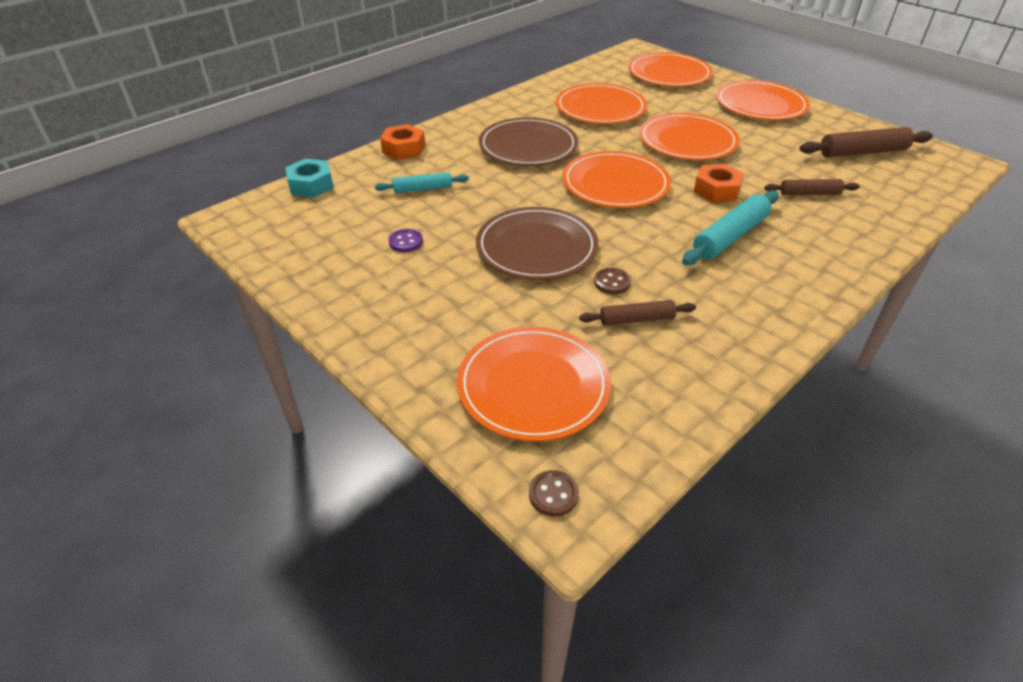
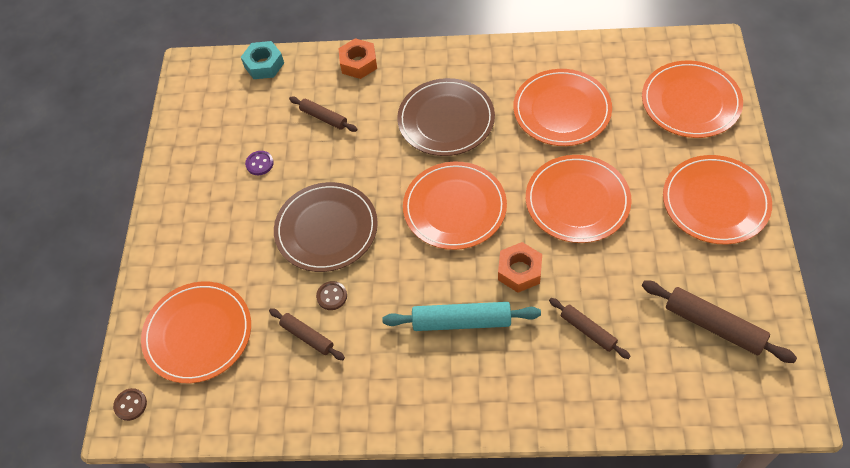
camera: 50 degrees right, 15 degrees up
(422, 189) = (323, 118): turquoise rolling pin -> brown rolling pin

